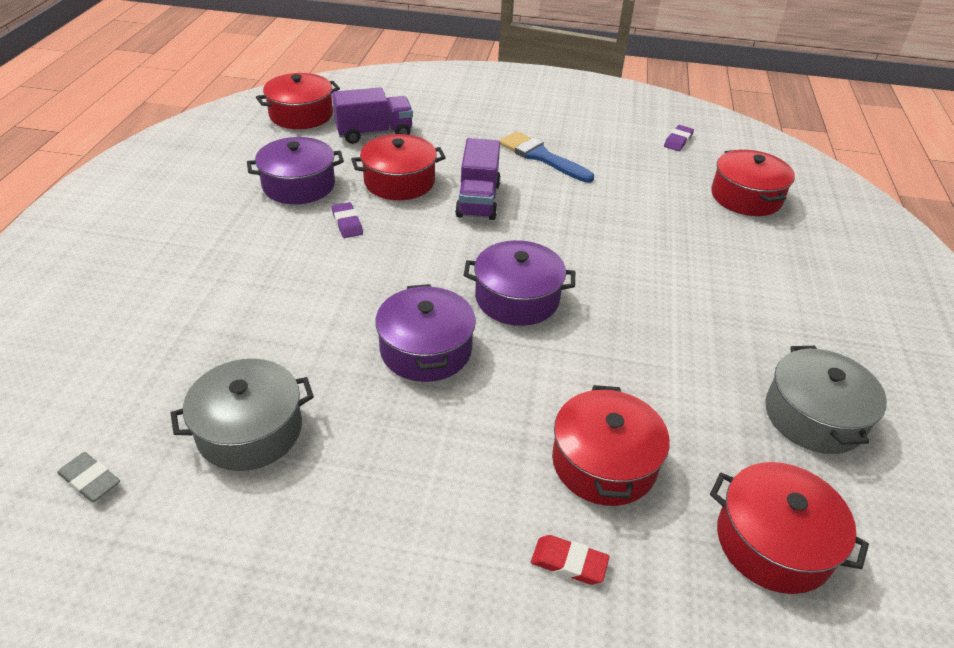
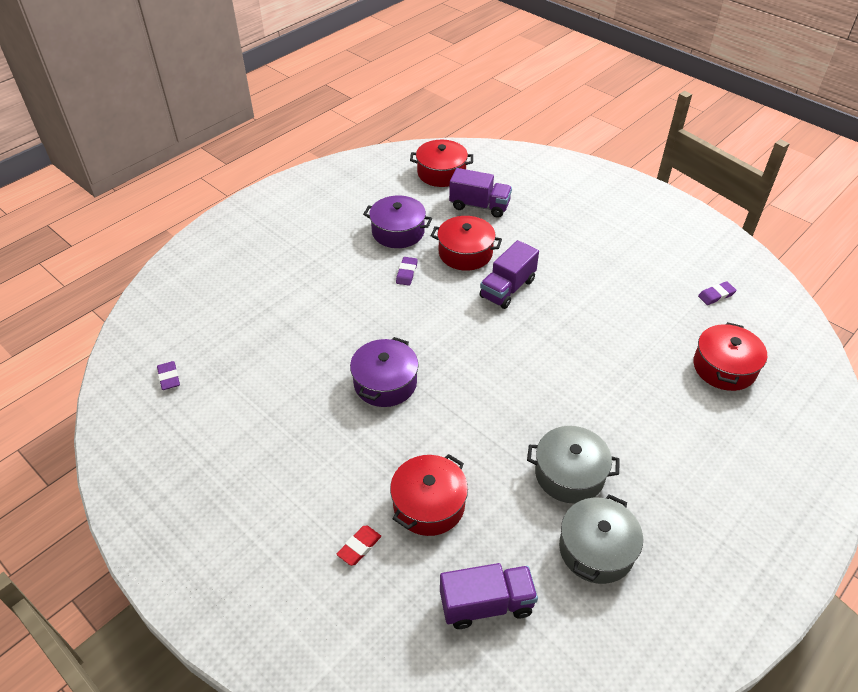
camera: 35 degrees right, 5 degrees up
(90, 480) = (169, 377): grey eraser -> purple eraser
(250, 430) = (257, 387): grey pot -> grey pot (569, 474)
(517, 298) = (470, 374): purple pot -> none
(541, 156) = (586, 269): blue brush -> none
(569, 562) = (359, 547): red eraser -> red eraser turned 75 degrees clockwise
(773, 542) = (486, 604): red pot -> purple truck

